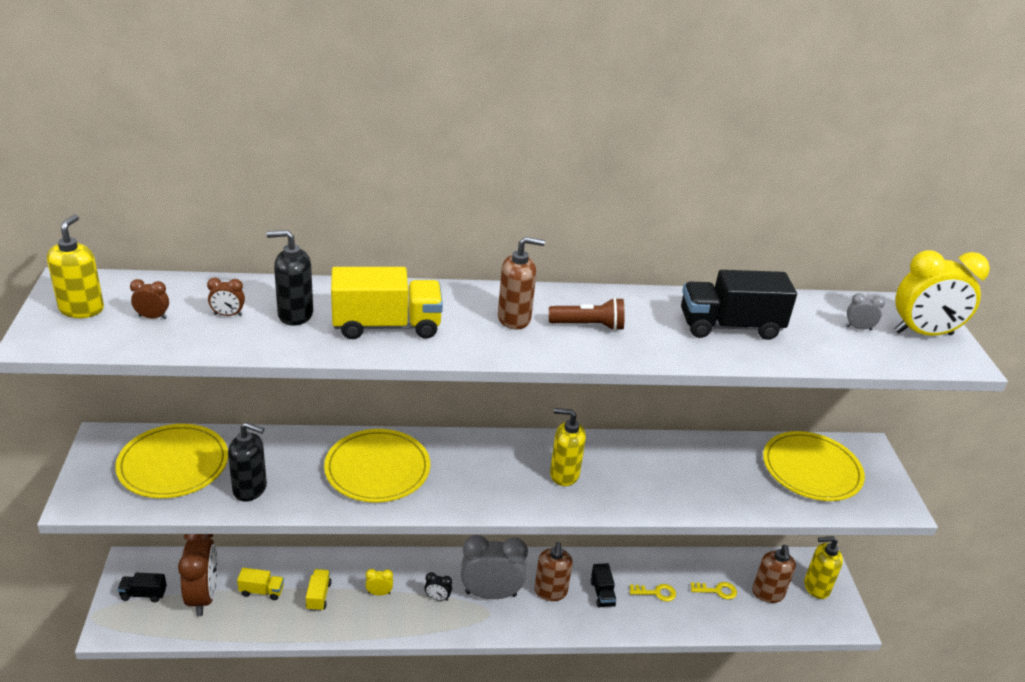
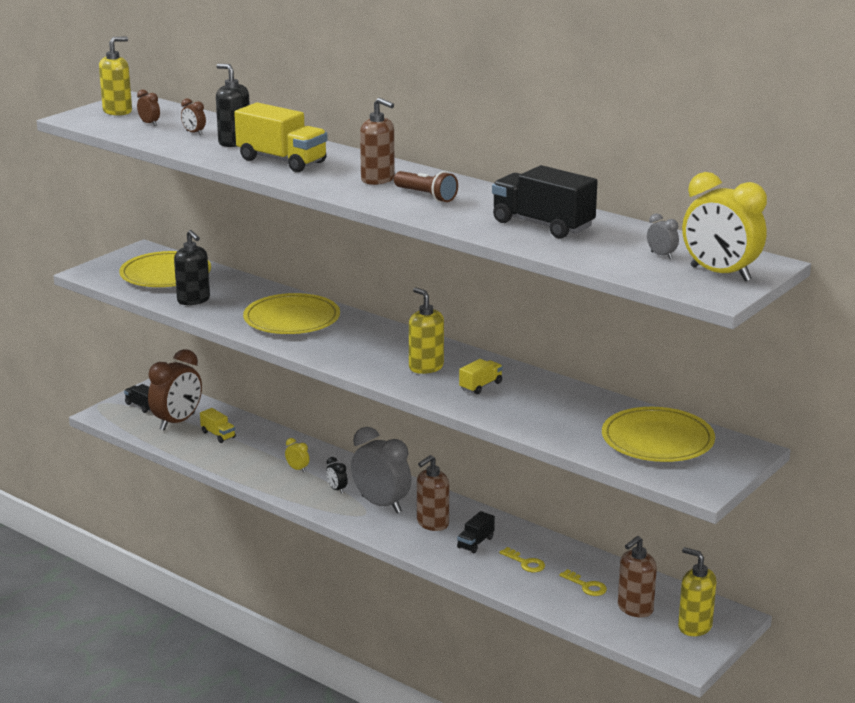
camera: 45 degrees right, 10 degrees down
(318, 596) = (252, 453): yellow truck -> yellow truck (480, 386)

